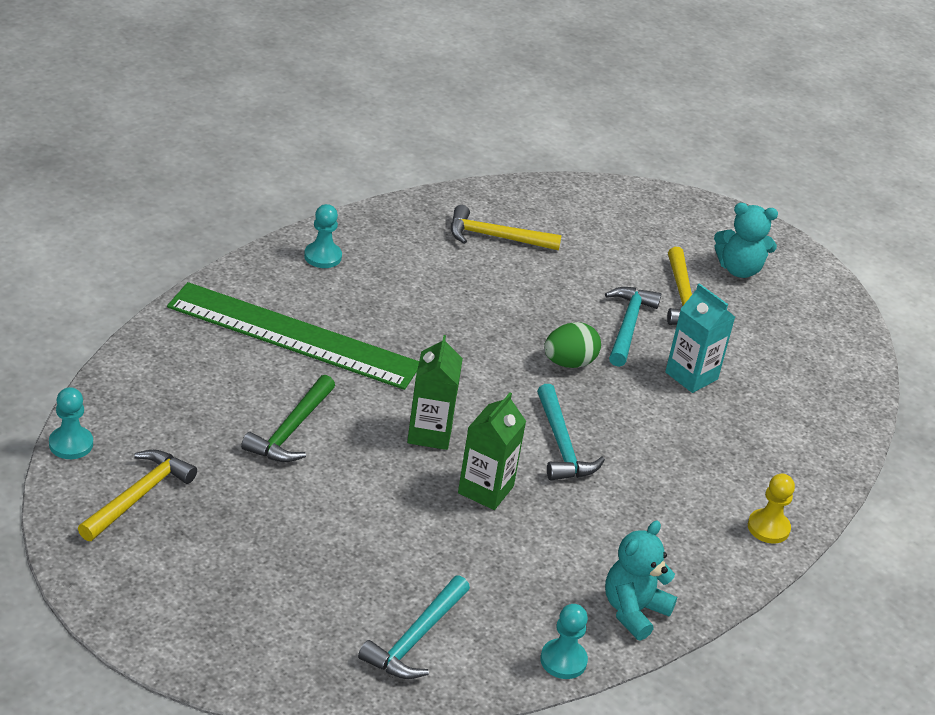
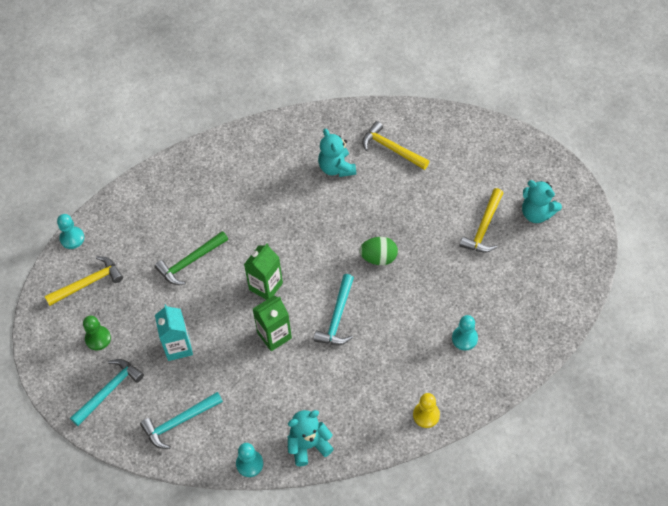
camera: 35 degrees right, 20 degrees up
(205, 565) = (98, 338): none -> green pawn
(293, 336) = (228, 194): green ruler -> none
(323, 256) = (277, 139): turquoise pawn -> turquoise pawn (464, 338)
(434, 273) = (336, 168): none -> turquoise teddy bear
(628, 325) = (434, 239): turquoise hammer -> turquoise hammer (109, 390)
(691, 376) = (450, 289): turquoise carton -> turquoise carton (178, 347)

